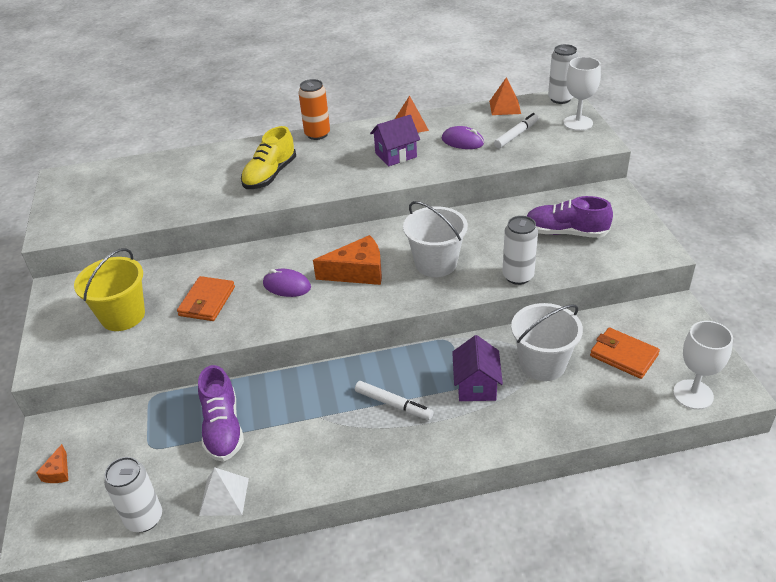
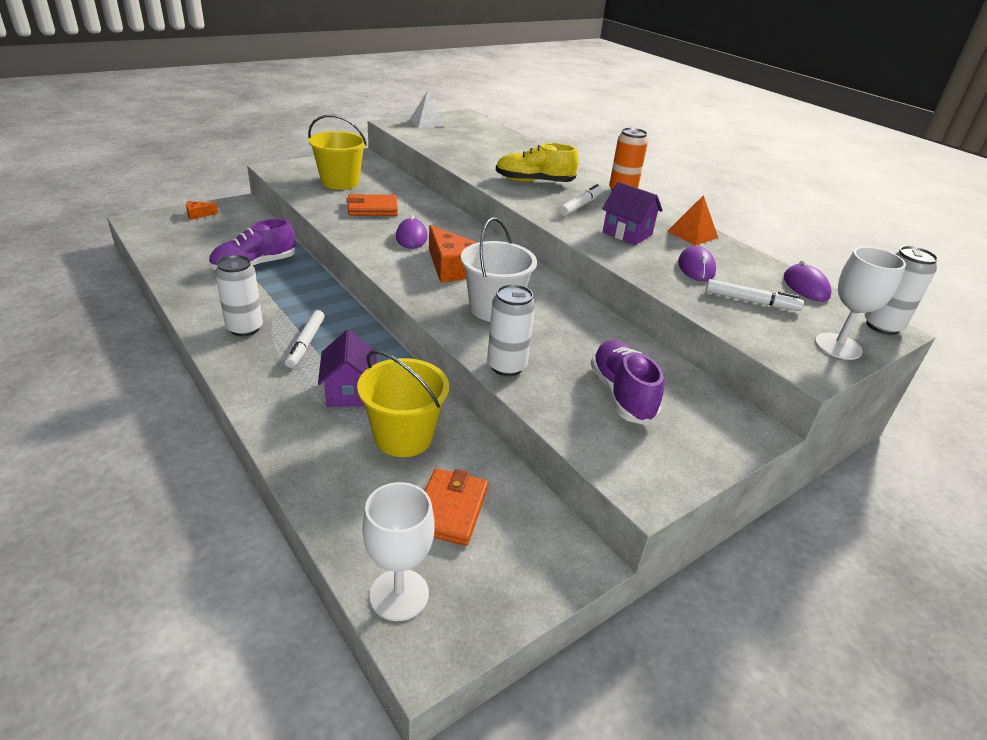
camera: 60 degrees right, 5 degrees down
(144, 518) = (155, 254): white can -> white can (244, 328)
(224, 496) = (179, 280): white pyramid -> white pyramid (426, 122)
(333, 163) = (580, 206): none -> white marker
(476, 386) = (349, 392): purple house -> purple house turned 75 degrees counterclockwise
(505, 107) = (805, 287): orange pyramid -> purple mouse
(542, 364) = (403, 437): white bucket -> yellow bucket

